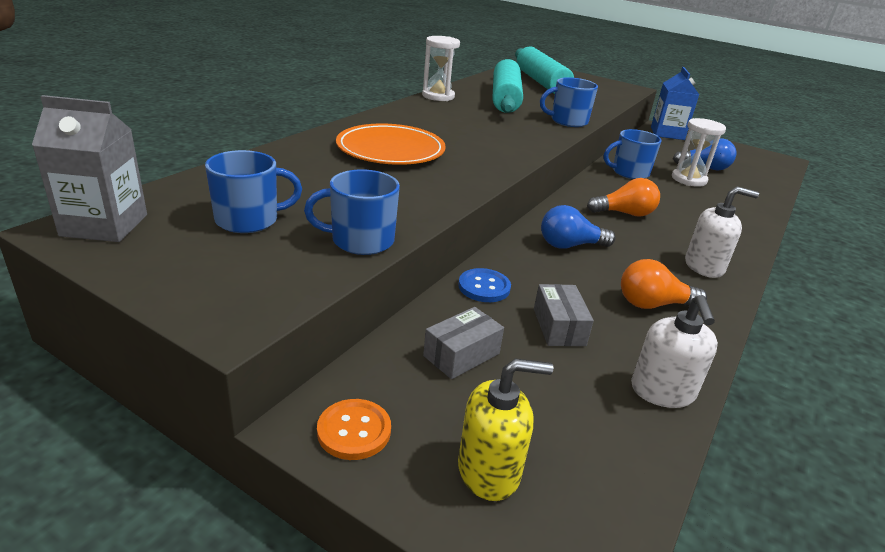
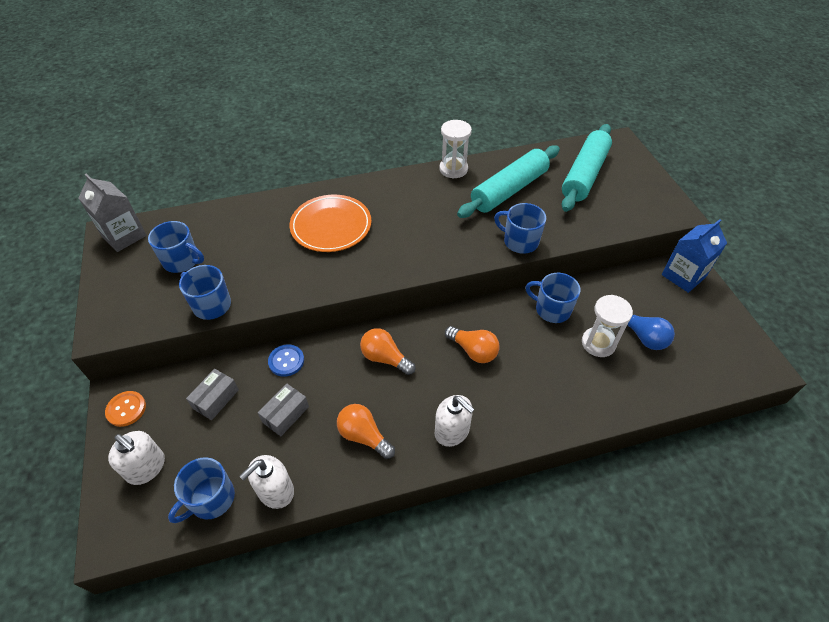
camera: 45 degrees right, 20 degrees up
(461, 355) = (215, 399): grey box -> grey box turned 60 degrees counterclockwise
(489, 471) = (146, 467): yellow soap dispenser -> white soap dispenser
(570, 245) = (385, 358): blue light bulb -> orange light bulb
(617, 444) = (211, 499): none -> blue mug

